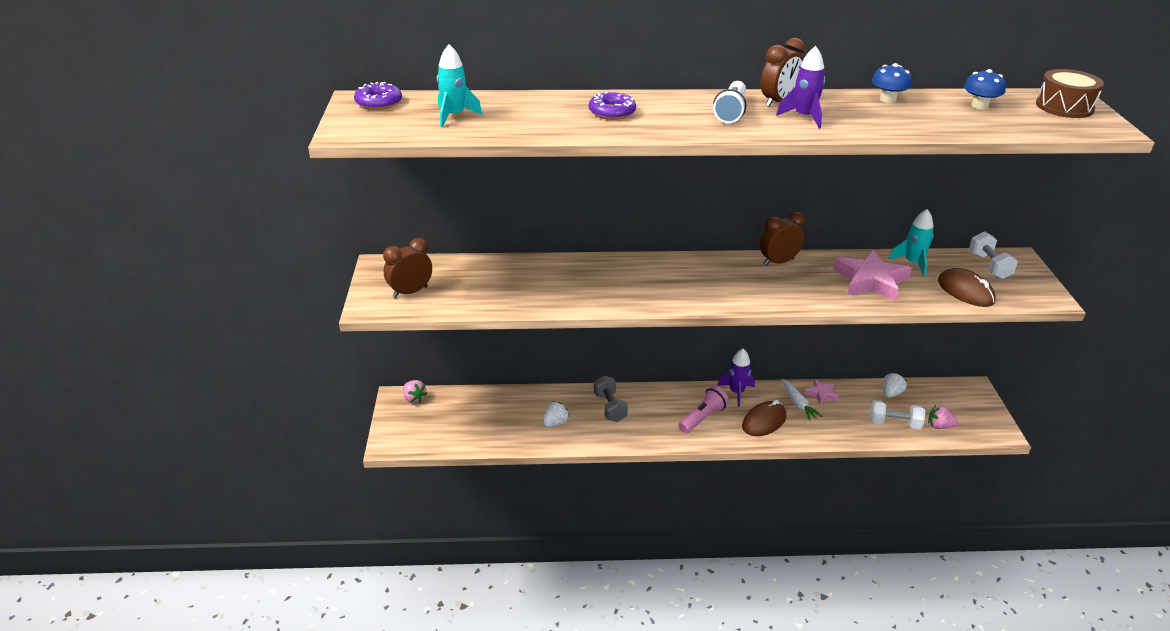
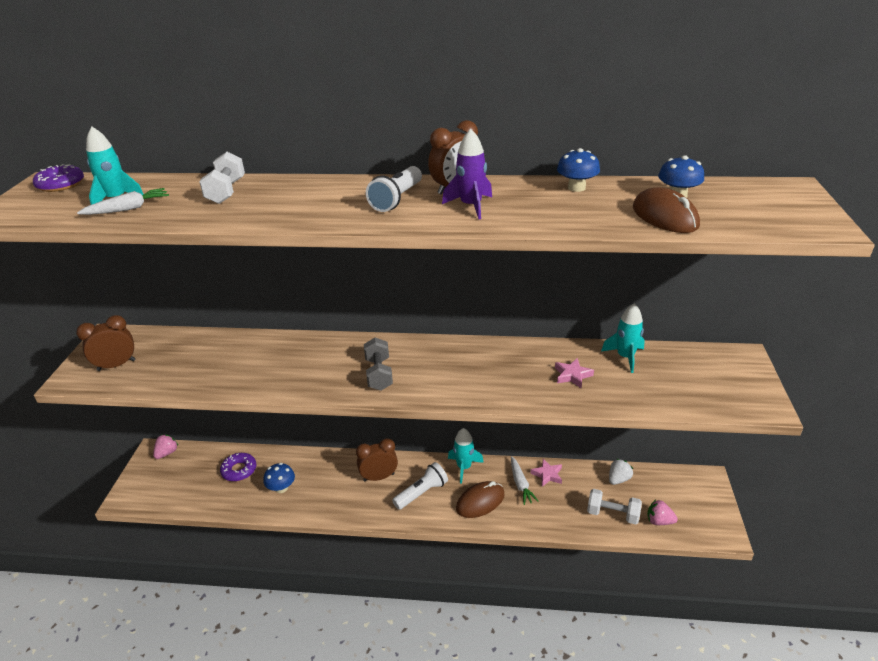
camera: 10 degrees right, 0 degrees up
(414, 398) = (167, 453): pink strawberry -> pink strawberry turned 120 degrees counterclockwise
(475, 124) = (128, 209): none -> white carrot
(555, 423) = (281, 488): white strawberry -> blue mushroom
(610, 407) = (338, 475): grey dumbbell -> grey dumbbell (379, 374)
(612, 112) = (274, 198): purple donut -> purple donut (239, 470)
(702, 418) = (421, 493): pink flashlight -> white flashlight
(736, 392) = (464, 467): purple rocket -> turquoise rocket
(778, 262) = (485, 349): brown clock -> brown clock (379, 477)
(870, 281) = (572, 375): pink star -> pink star, size x0.50
(965, 291) = (671, 393): brown mouse -> brown mouse (664, 217)
(989, 266) = (708, 364): white dumbbell -> white dumbbell (226, 191)
(1064, 107) = (777, 199): brown drum -> none

